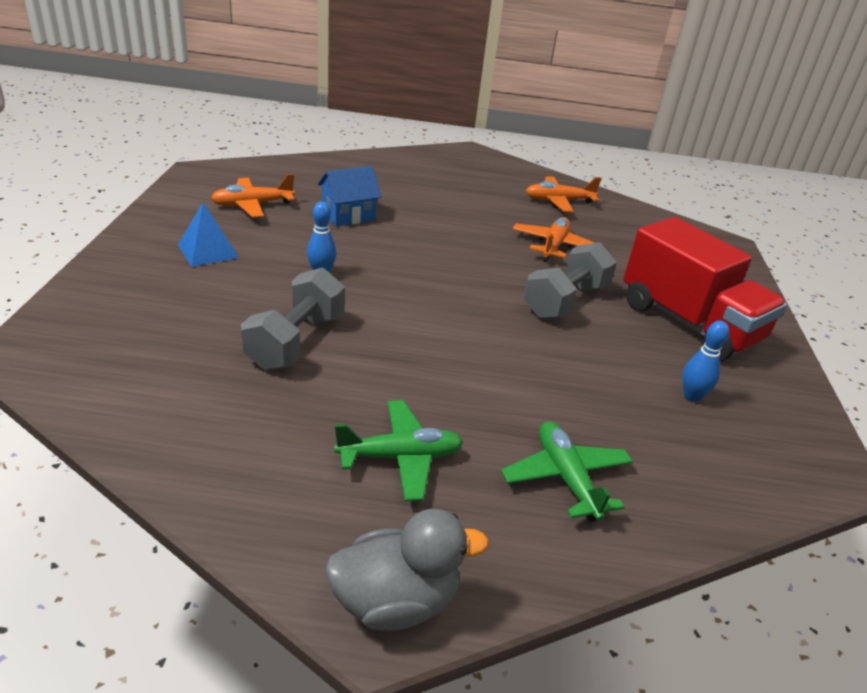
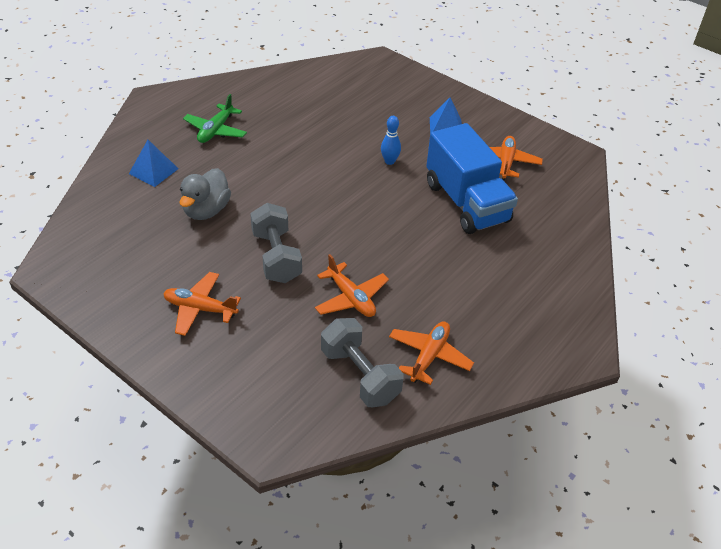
camera: 125 degrees right, 10 degrees up
(296, 341) = (326, 130): grey dumbbell -> grey dumbbell (360, 375)
(348, 215) = (466, 203): blue house -> blue truck
(396, 601) = (155, 103): grey duck -> grey duck (206, 210)
(566, 478) = (153, 171): green plane -> blue pyramid
(688, 323) = (200, 309): red truck -> orange plane
(691, 396) = (146, 254): blue bowling pin -> none

